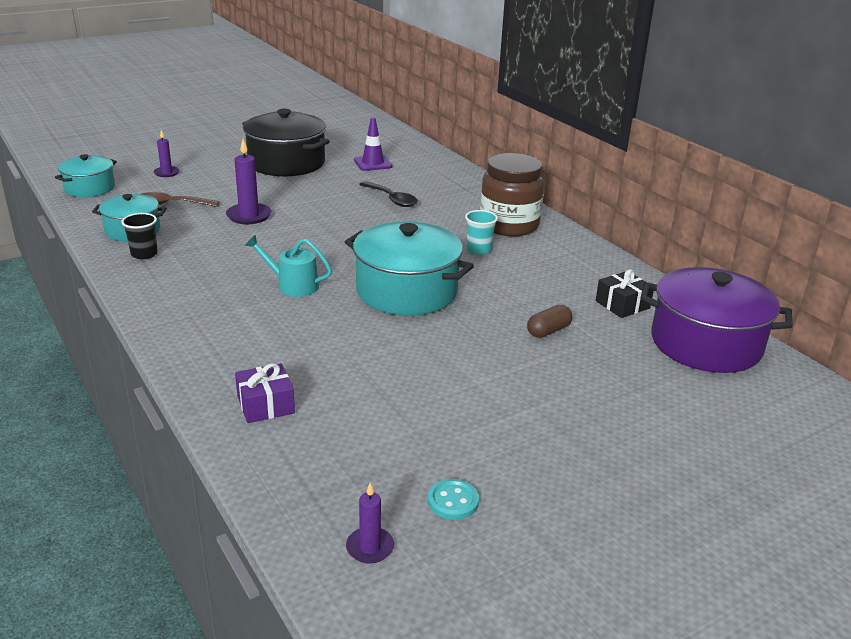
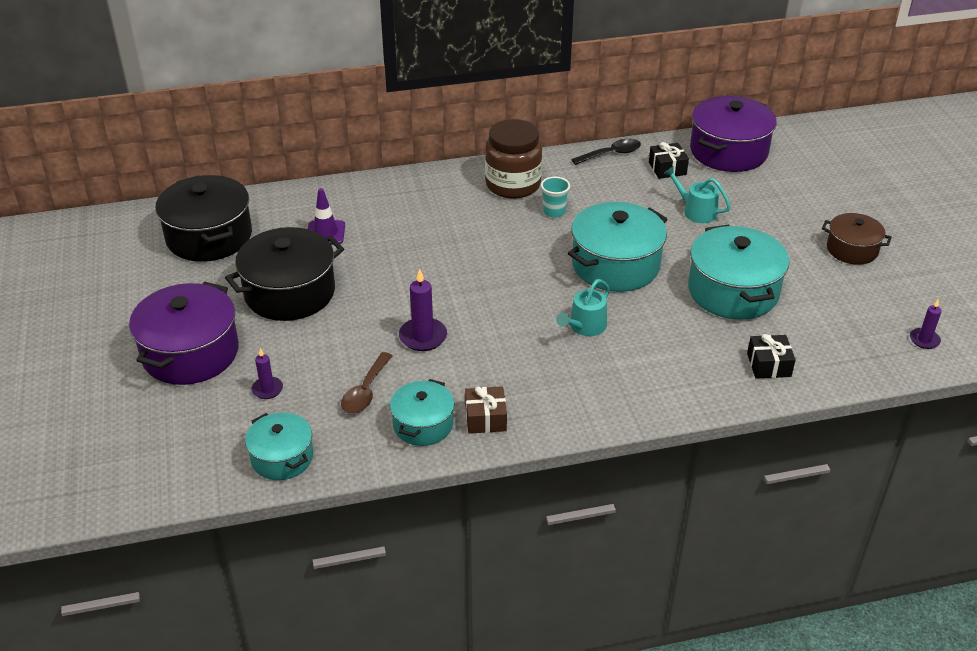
camera: 70 degrees left, 10 degrees up
(144, 254) = (485, 418): black cup -> brown gift
(202, 145) = (190, 353): none -> purple pot
(265, 405) = (768, 365): purple gift -> black gift
(342, 130) = (209, 237): none -> black pot
(391, 199) = (425, 238): black spoon -> black spoon (611, 154)
(400, 369) = (733, 291): none -> turquoise pot
(453, 501) = (884, 299): turquoise button -> none
(548, 331) = (696, 211): brown capsule -> turquoise watering can
(557, 463) = (852, 249): none -> brown pot

